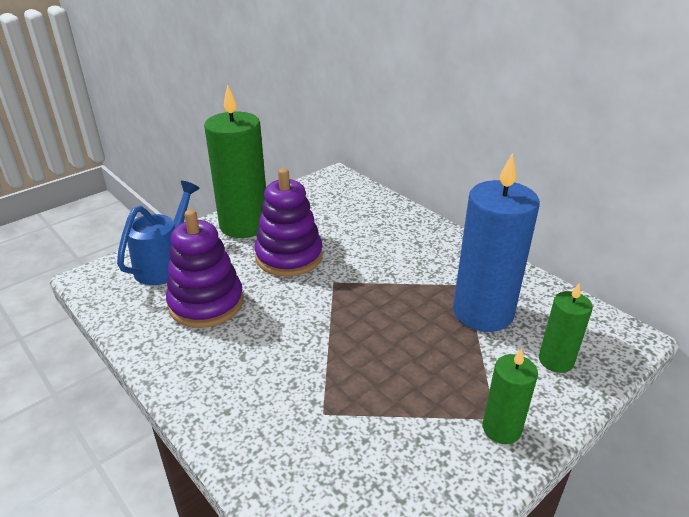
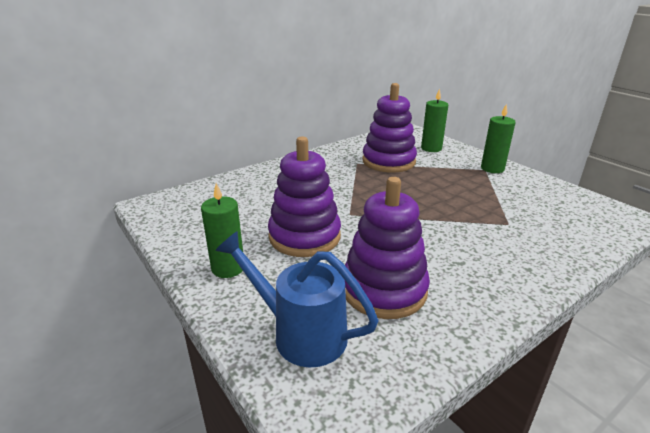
camera: 85 degrees left, 5 degrees down
(244, 225) = (228, 268): green candle -> green candle, size x0.52
(483, 312) = (388, 161): blue candle -> purple stacking toy

